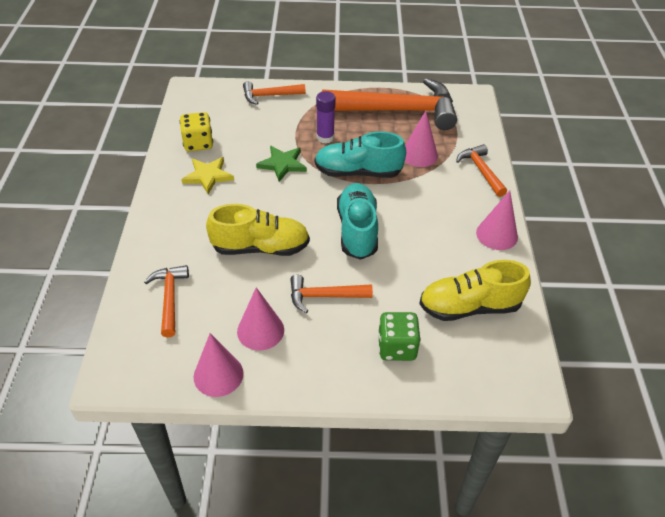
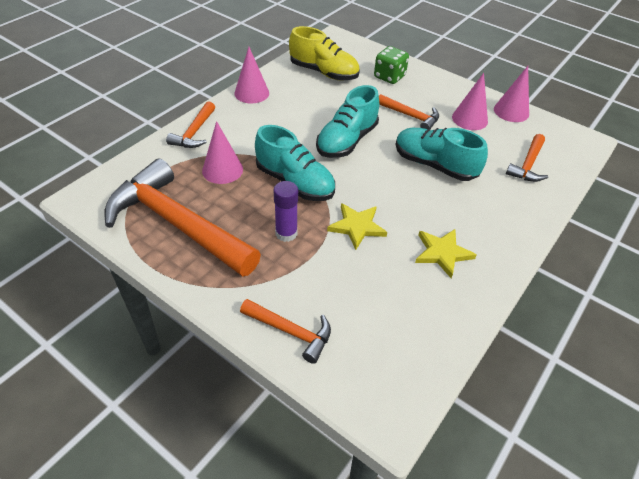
camera: 145 degrees left, 0 degrees up
(198, 143) = (430, 302): yellow dice -> none
(260, 247) = (434, 165): yellow shoe -> turquoise shoe
(282, 164) = (357, 226): green star -> yellow star

